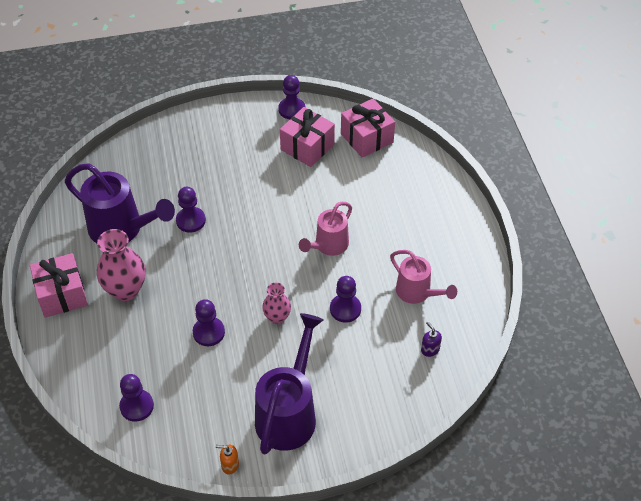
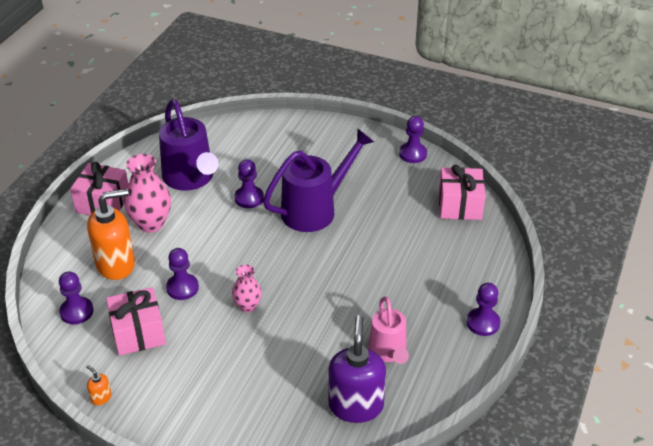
camera: 35 degrees right, 10 degrees down
(130, 344) = (116, 264): none -> orange soap dispenser
(289, 413) = (185, 386): purple watering can -> purple watering can (315, 209)
(307, 147) = (399, 188): pink gift -> pink gift (138, 333)
(328, 246) = (344, 273): pink watering can -> none
(345, 309) = (311, 330): purple pawn -> purple pawn (483, 323)
(430, 349) = (356, 405): purple soap dispenser -> purple soap dispenser, size x2.47

